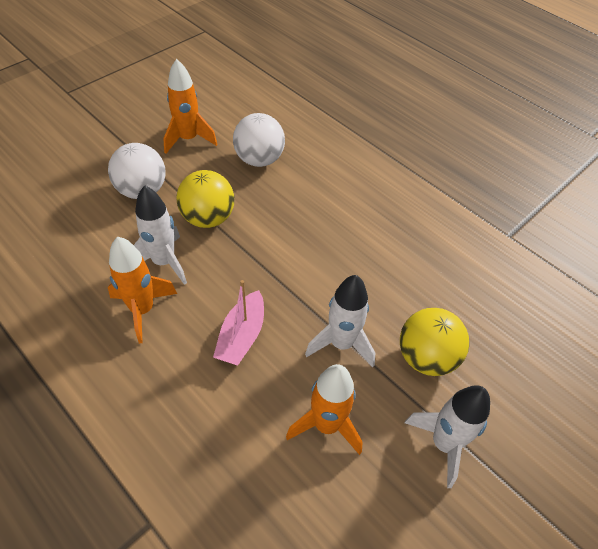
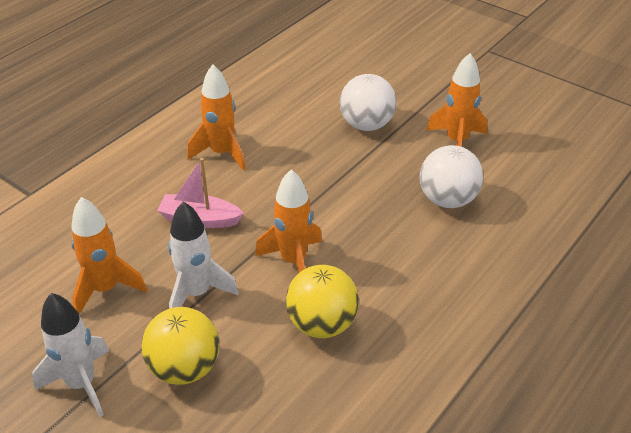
camera: 85 degrees right, 10 degrees down
(164, 262) = (278, 155): white rocket -> none
(208, 218) = (343, 174): yellow ball -> yellow ball (322, 324)
(312, 267) = (293, 261): none -> orange rocket

